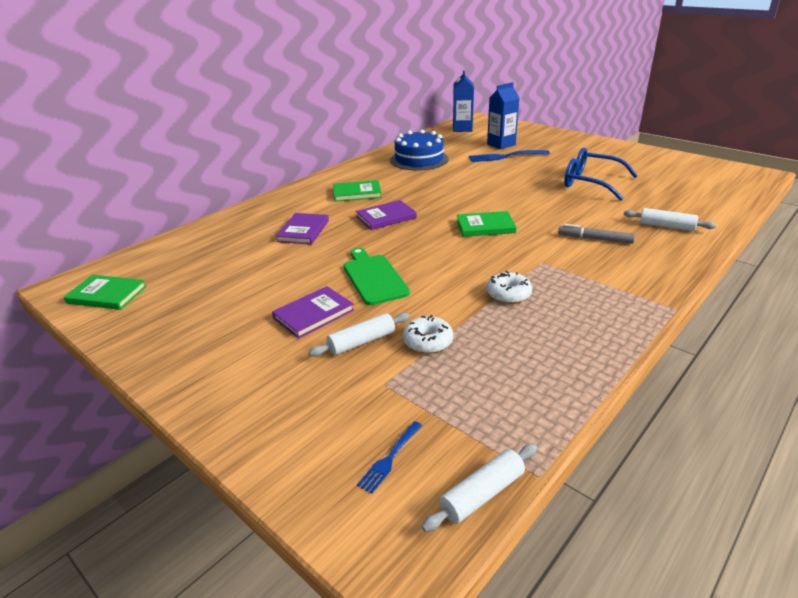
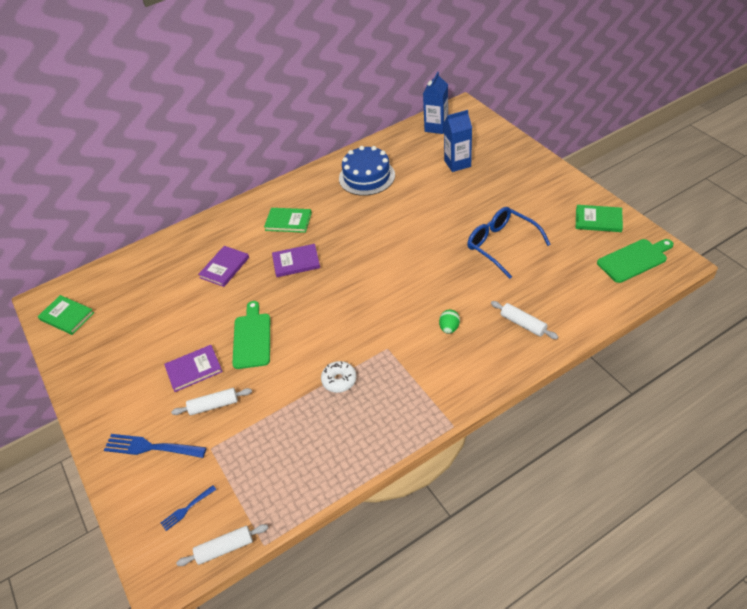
camera: 20 degrees right, 15 degrees up
(428, 342) = (257, 416): white donut -> none
(485, 226) = (369, 292): green book -> green book (598, 220)
(506, 156) = (449, 186): blue fork -> blue fork (152, 447)
(595, 239) = (449, 328): grey marker -> green egg
(721, 177) = (634, 260): none -> green cutting board

